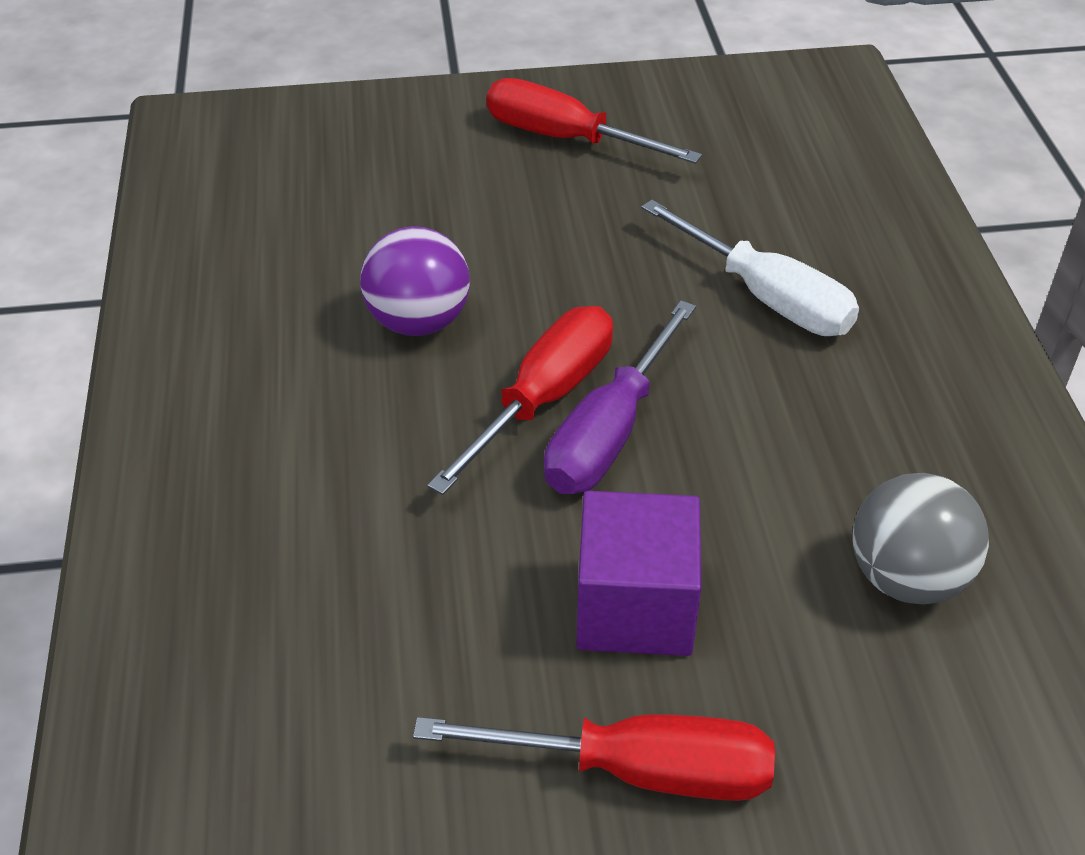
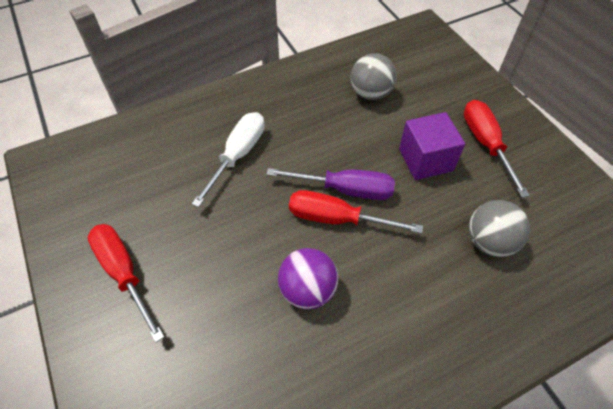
camera: 110 degrees left, 10 degrees up
(358, 629) = (489, 242): none -> grey ball
(565, 138) = (124, 273): red screwdriver -> red screwdriver turned 135 degrees clockwise

